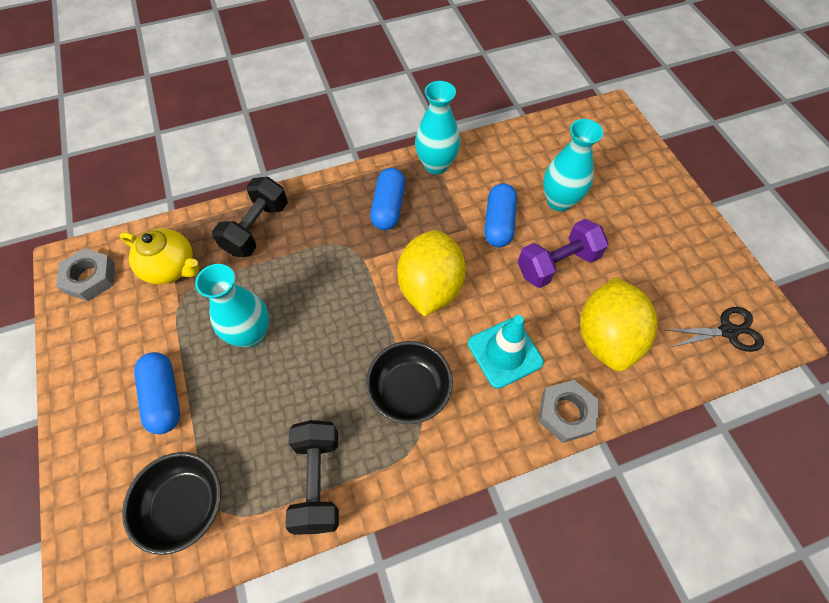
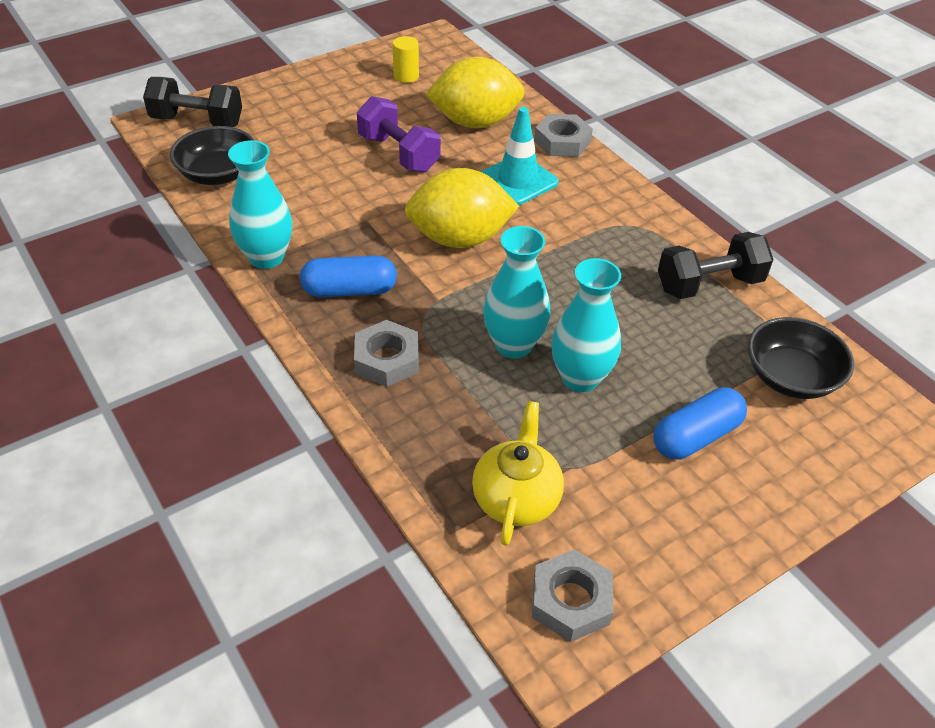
camera: 105 degrees left, 15 degrees down
(256, 228) = (419, 418): black dumbbell -> black dumbbell (197, 121)
(314, 219) = (387, 359): none -> grey nut
(409, 390) = (587, 237): black bowl -> black bowl (218, 174)
(498, 223) = (353, 197): blue capsule -> none
(559, 201) = (309, 156): turquoise vase -> turquoise vase (513, 345)
(693, 292) = (406, 76): none -> yellow cylinder
(728, 331) = (442, 60): black scissors -> none

